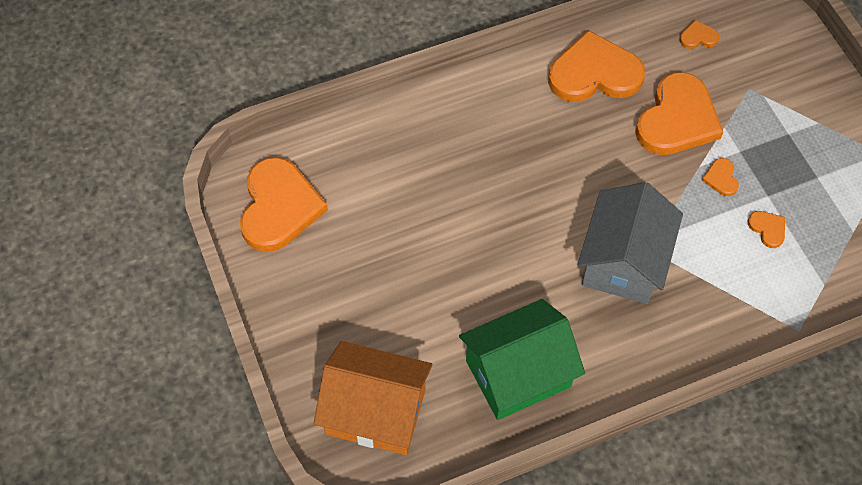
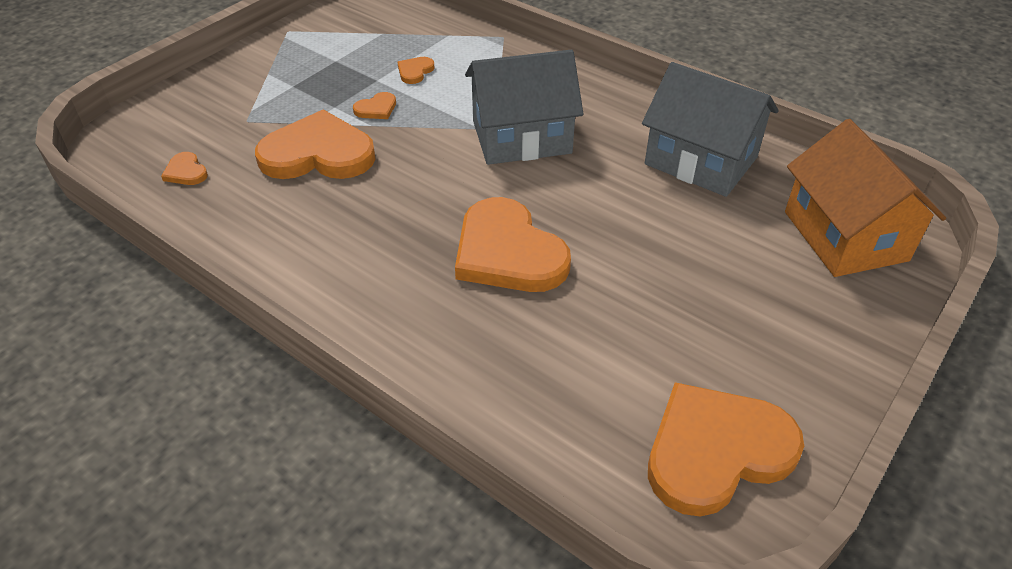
camera: 120 degrees left, 15 degrees down
(518, 373) = (701, 161): green house -> grey house
(594, 73) = (286, 232): orange heart -> orange heart (508, 252)

